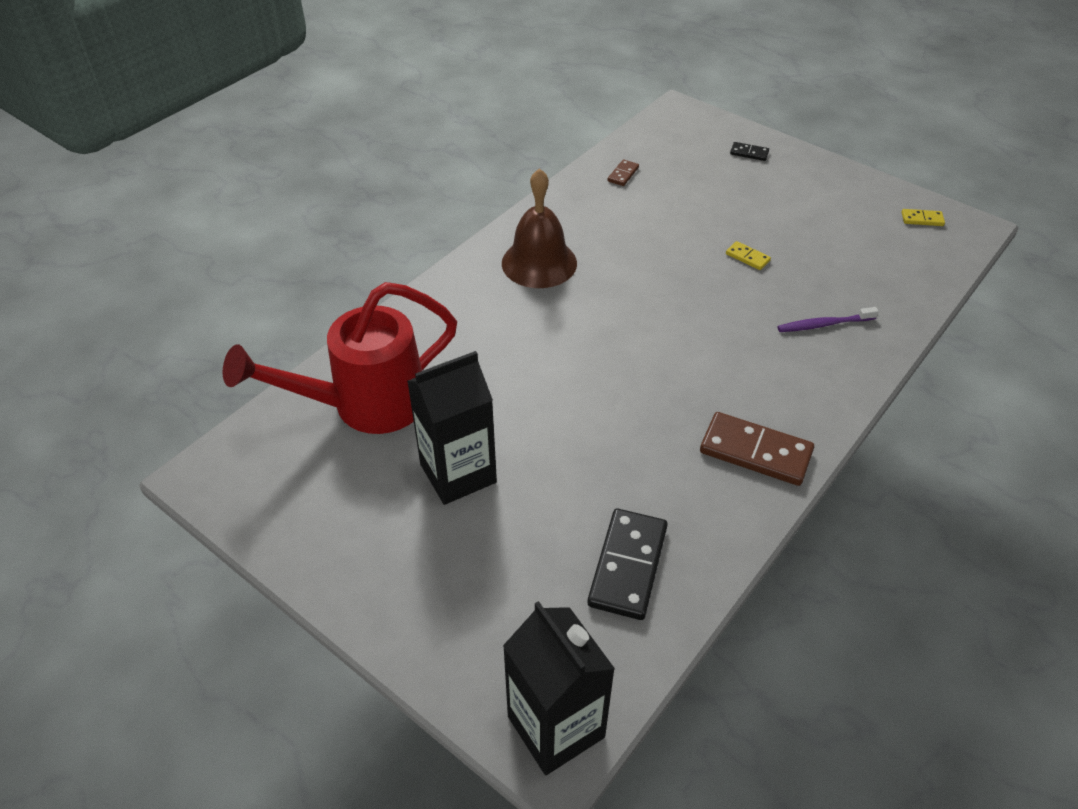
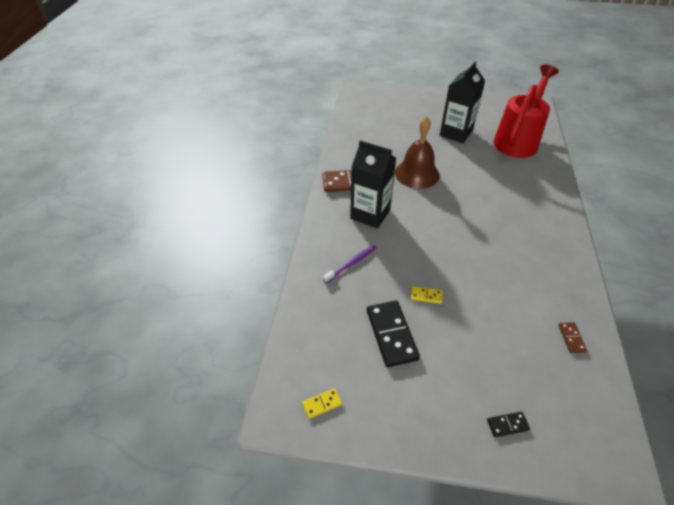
camera: 150 degrees right, 0 degrees up
(539, 263) = (535, 235): brown bell -> brown bell (417, 174)
(556, 727) = (360, 92): black carton -> black carton (370, 214)
(628, 566) = (370, 130): black domino -> black domino (391, 334)

